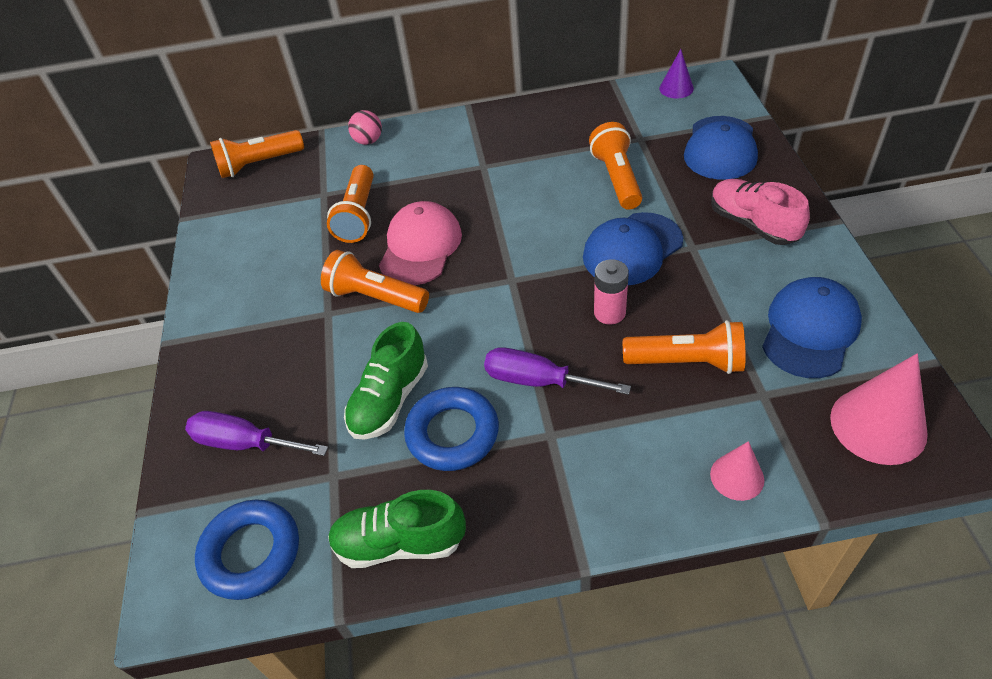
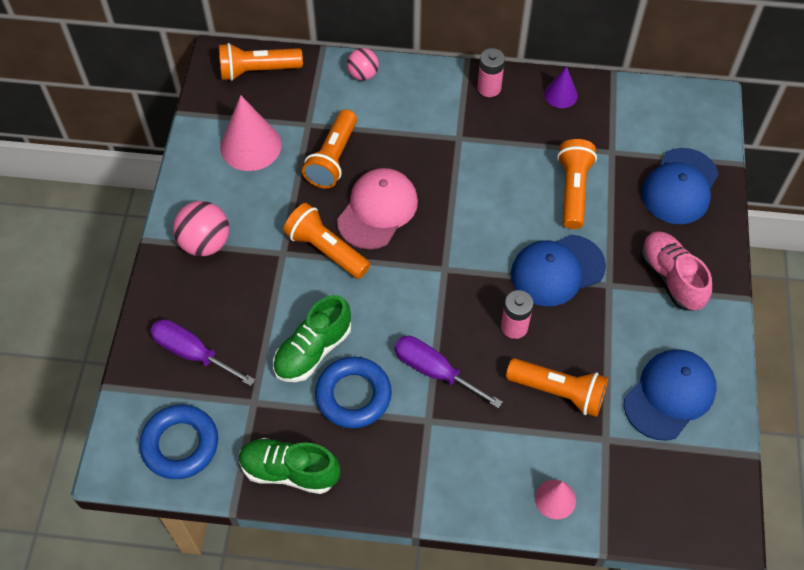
camera: 10 degrees right, 10 degrees up
(236, 327) = (205, 243): none -> pink ball
(498, 120) = (489, 88): none -> pink battery
(676, 88) = (670, 102): purple cone -> purple cone (560, 95)
(878, 425) = (681, 492): pink cone -> pink cone (250, 146)

